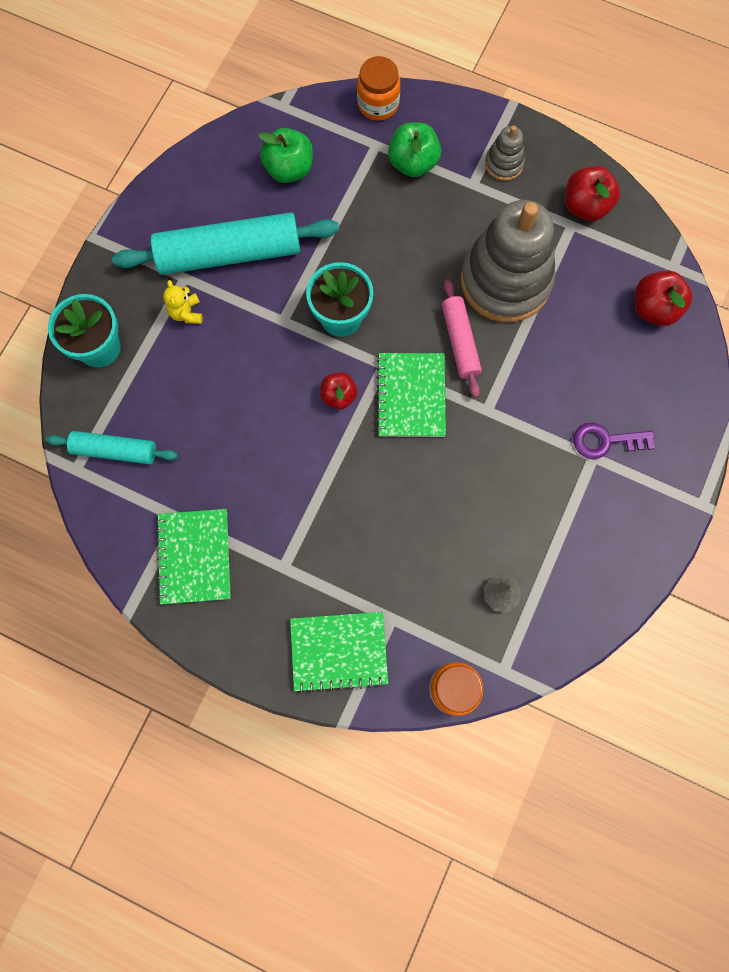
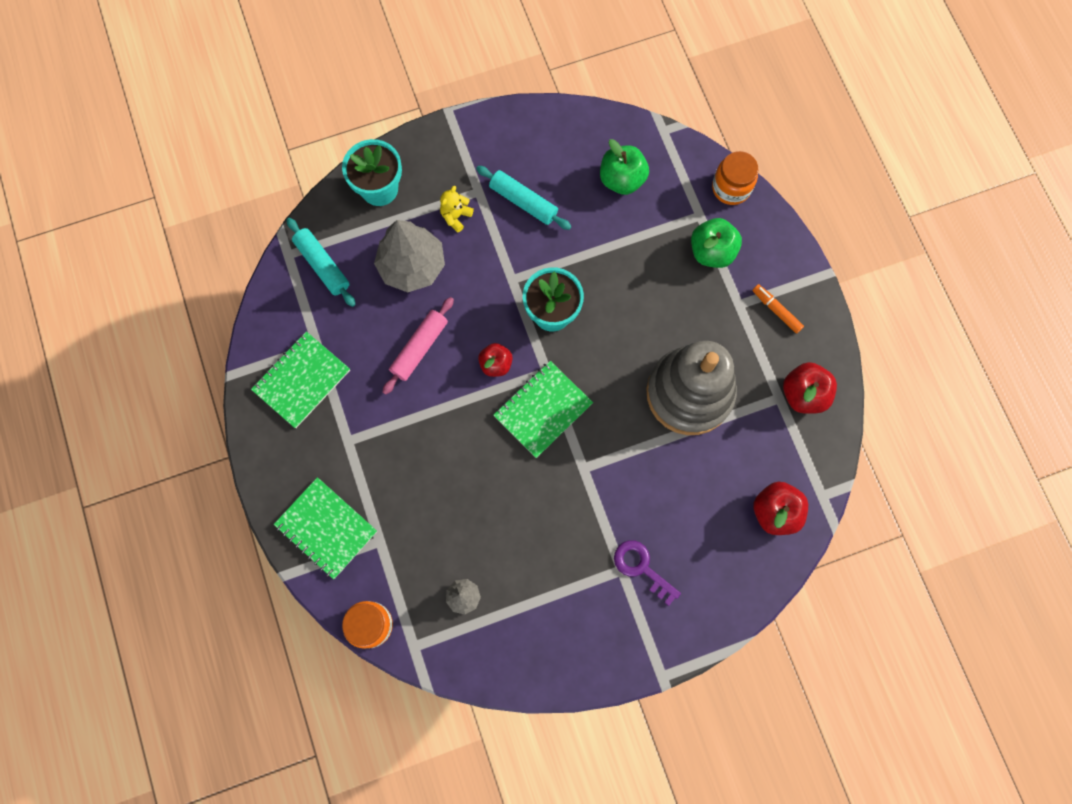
camera: 45 degrees right, 0 degrees up
(191, 383) = (412, 266): none -> grey tree
(229, 253) = (523, 201): turquoise rolling pin -> turquoise rolling pin, size x0.56
(460, 342) = (614, 405): pink rolling pin -> pink rolling pin (419, 348)
(504, 164) = (776, 310): grey stacking toy -> orange marker

